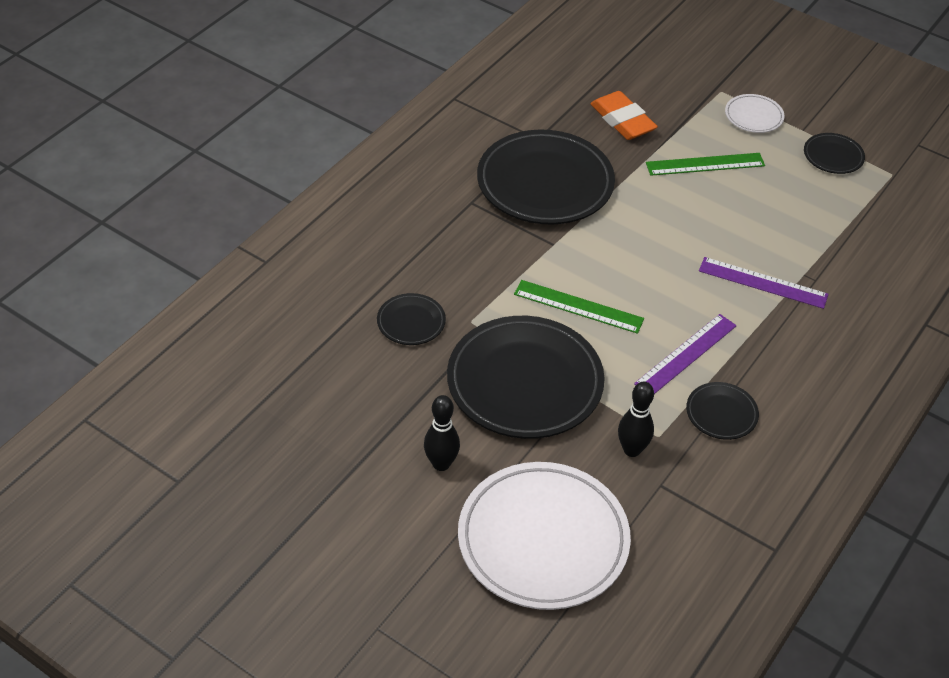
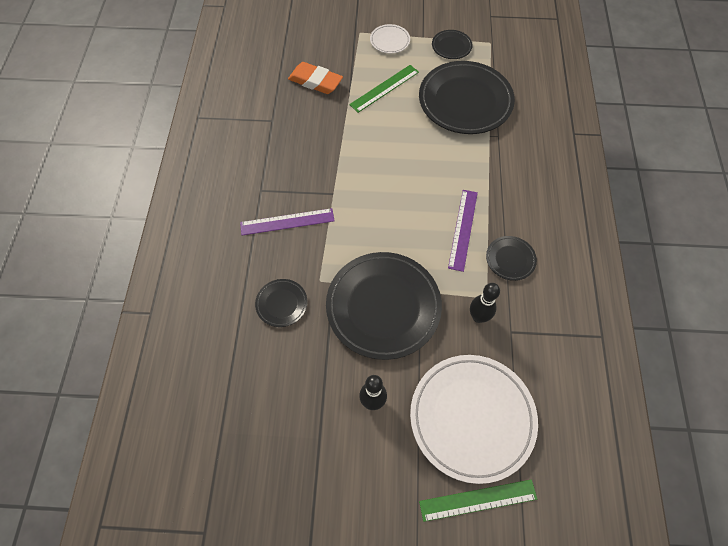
camera: 30 degrees left, 15 degrees up
(545, 183) = (298, 151): black plate -> black plate (465, 101)
(578, 307) = (378, 231): green ruler -> green ruler (478, 500)
(763, 282) = (471, 154): purple ruler -> purple ruler (287, 221)

